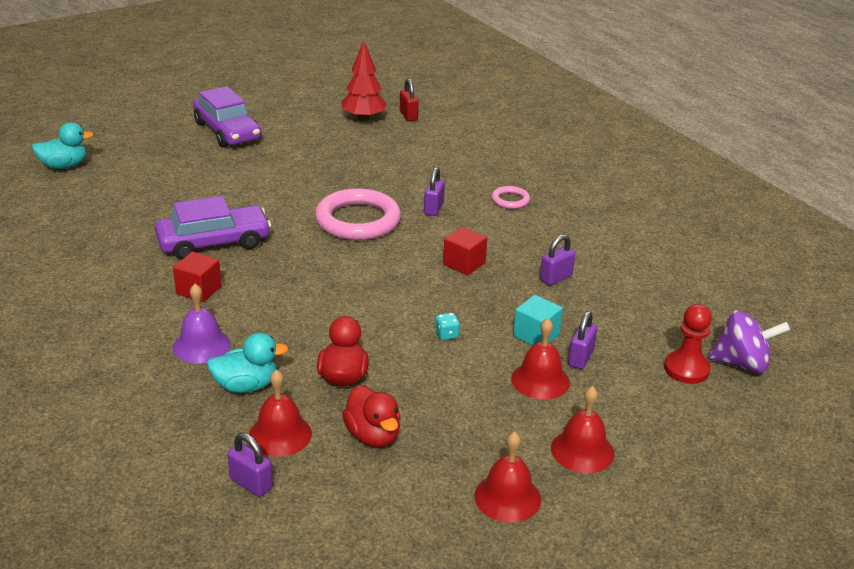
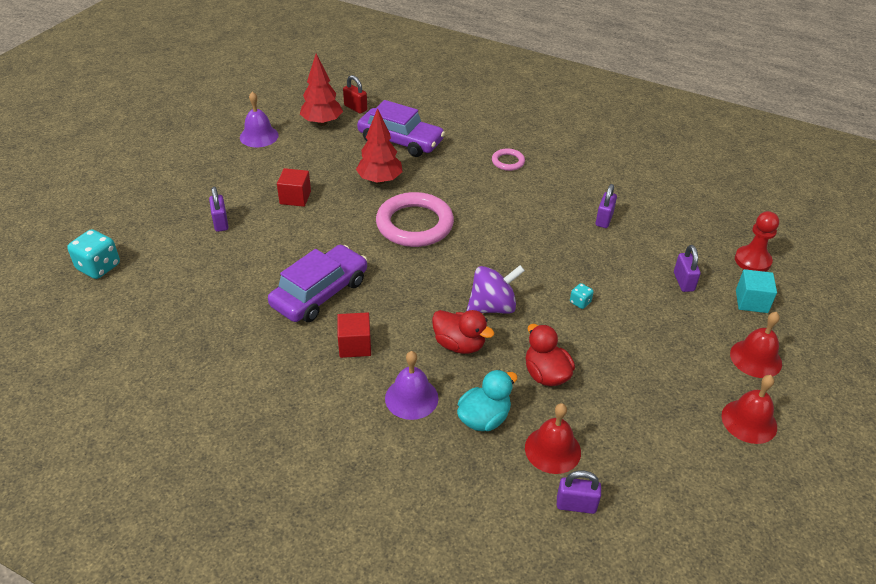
camera: 30 degrees left, 10 degrees up
(64, 166) = (98, 267): turquoise duck -> turquoise dice
(227, 131) = (217, 175): purple car -> purple car (400, 141)
(295, 113) = (259, 136): none -> purple bell
(365, 177) = (379, 180): none -> red tree
(373, 435) = (616, 416): red duck -> red duck (459, 344)
(433, 208) = (460, 190): purple padlock -> purple padlock (220, 223)
(464, 264) = (531, 233): red cube -> red cube (295, 197)
(536, 335) = (638, 275): turquoise cube -> turquoise cube (751, 301)
(540, 380) = (677, 313): red bell -> none
(742, 364) = (778, 241): purple spinning top -> purple spinning top (493, 307)

